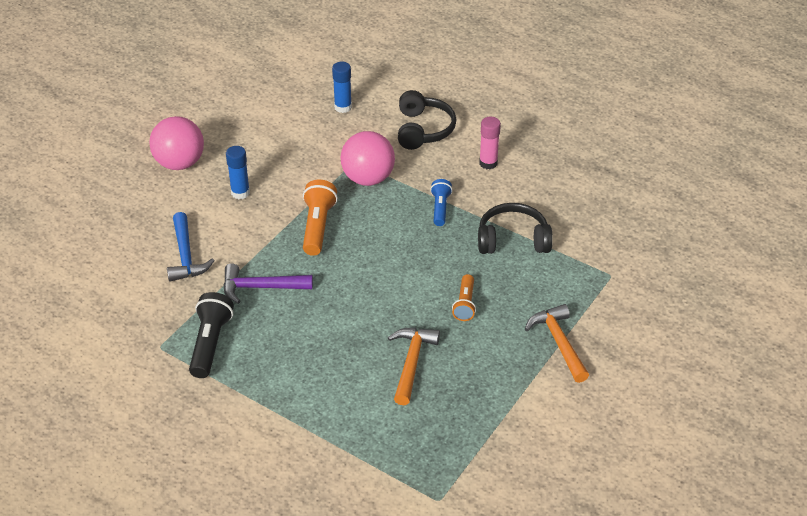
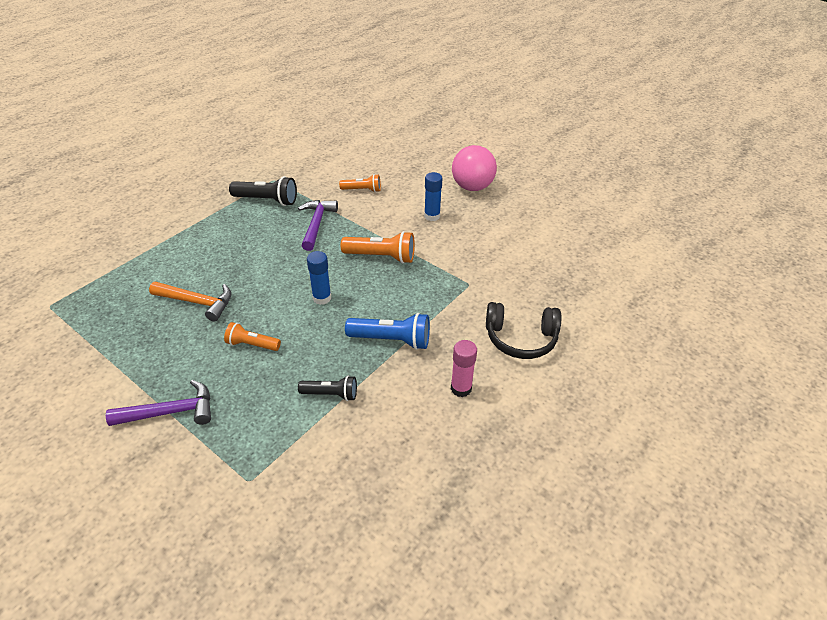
camera: 95 degrees right, 0 degrees up
(186, 256) = (362, 190): blue hammer -> orange flashlight
(343, 107) = (555, 281): blue glue stick -> blue glue stick (322, 298)
(368, 178) = (443, 291): pink ball -> none
(440, 208) = (391, 340): blue flashlight -> blue flashlight, size x1.57
(513, 240) = (331, 394): black headphones -> black flashlight
(558, 342) = (171, 412): orange hammer -> purple hammer

